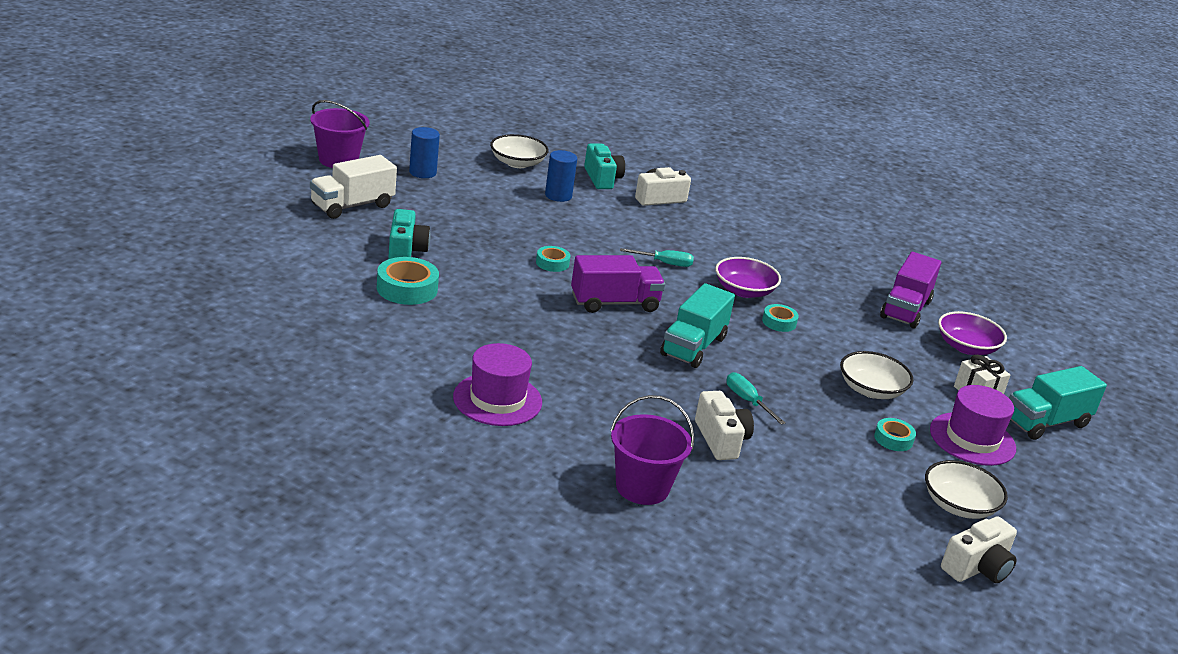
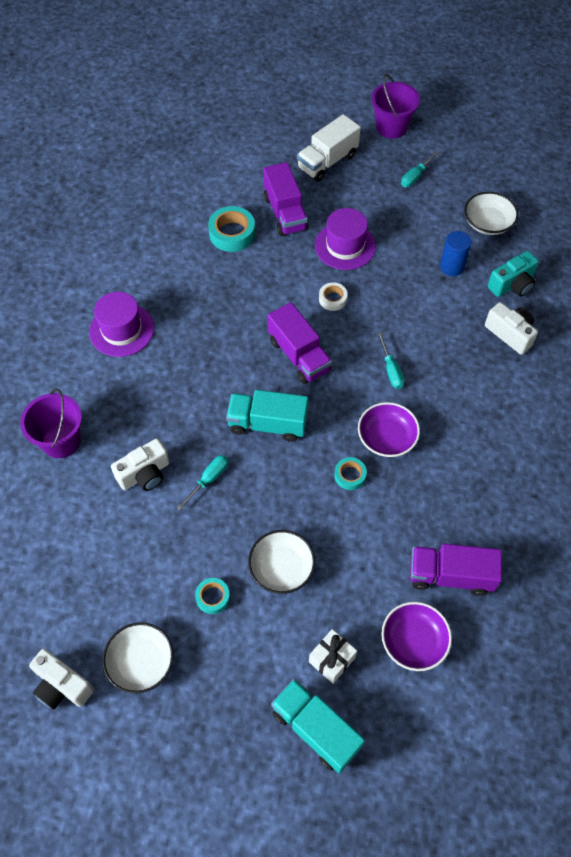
camera: 75 degrees right, 30 degrees up
(352, 206) = (327, 162): white truck -> white truck turned 75 degrees counterclockwise
(406, 250) = (285, 213): turquoise camera -> purple truck
(422, 172) = (415, 176): blue cylinder -> turquoise screwdriver
(552, 263) = (332, 299): turquoise tape -> white tape
(972, 439) = (248, 663): purple hat -> purple hat (345, 246)

